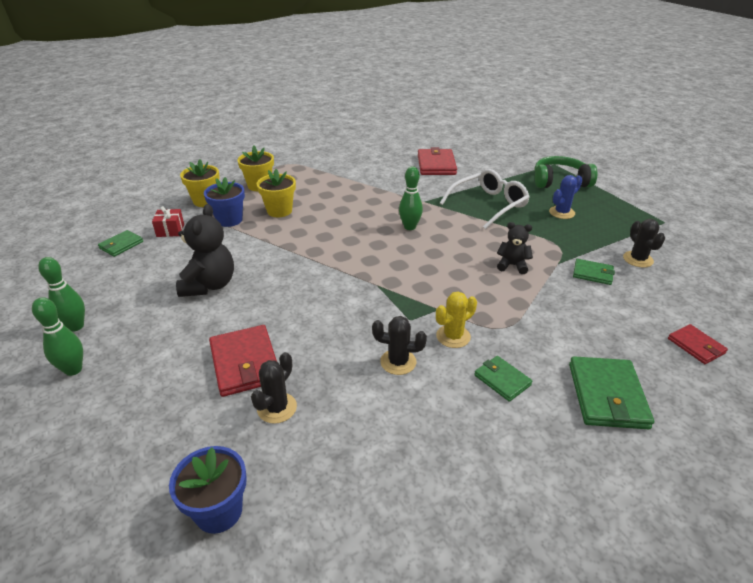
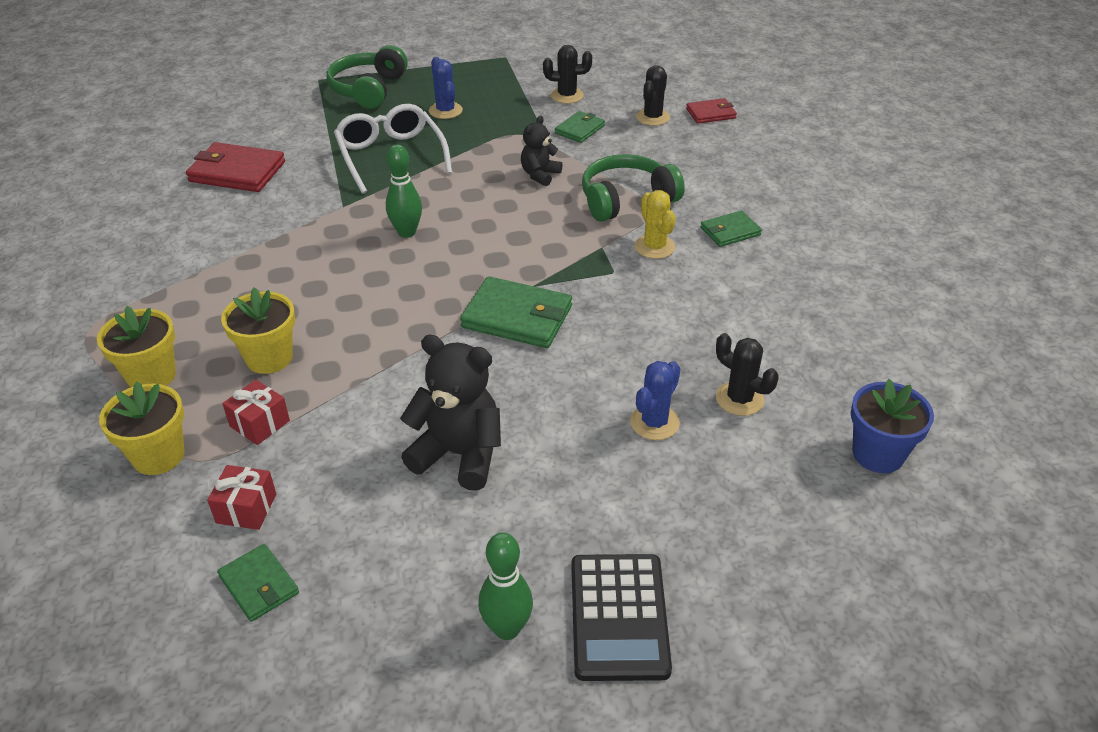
camera: 75 degrees left, 5 degrees up
(73, 369) = (619, 617): green bowling pin -> black calculator
(229, 220) = (260, 423): blue flower pot -> red gift
(245, 363) = (654, 422): red wallet -> blue cactus
(398, 362) = (686, 294): black cactus -> black cactus (652, 117)
(509, 312) = (626, 199): none -> green headphones
(607, 395) = (763, 179): green wallet -> green wallet (517, 317)

